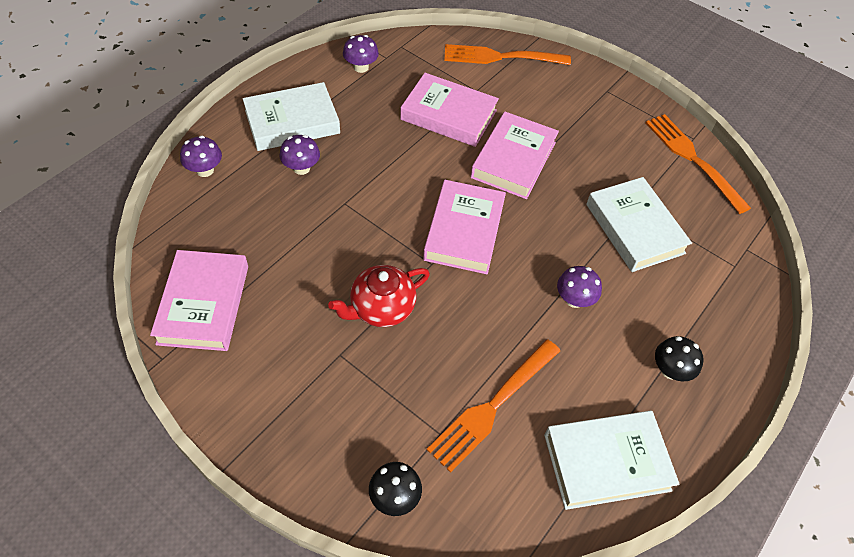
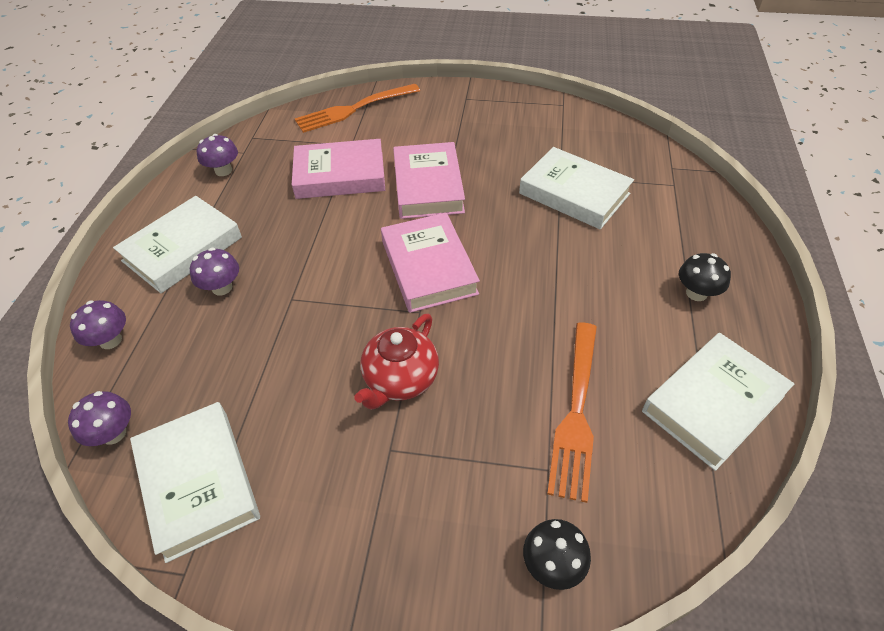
camera: 25 degrees left, 5 degrees down
(203, 304) = (198, 482): pink book -> white book
(574, 299) = (571, 276): purple mushroom -> purple mushroom (113, 433)
(693, 160) = (576, 120): orange fork -> none

